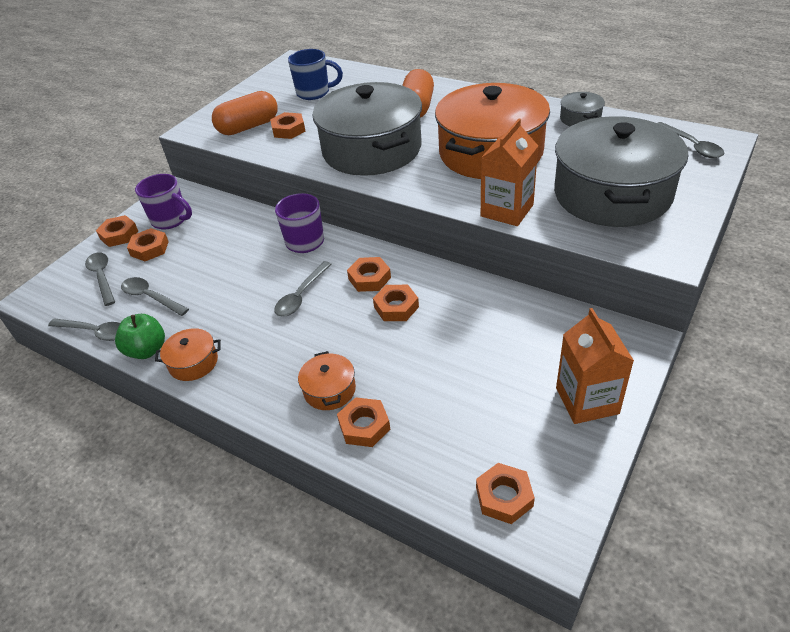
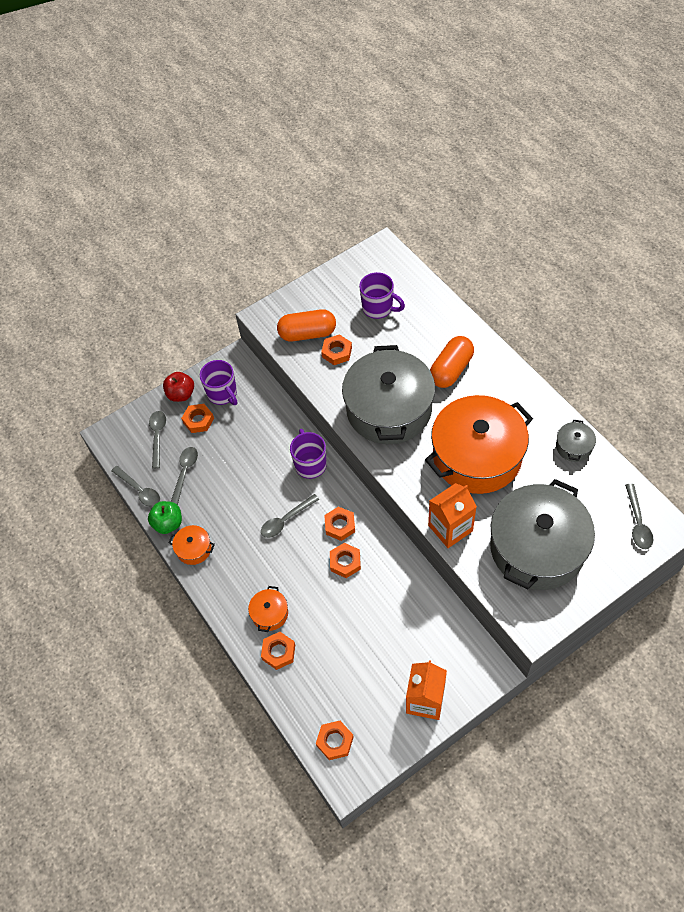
camera: 25 degrees right, 15 degrees up
(119, 235) = (181, 394): orange nut -> red apple
(151, 297) = (185, 473): grey spoon -> grey spoon turned 45 degrees clockwise
(314, 93) = (378, 308): blue mug -> purple mug

